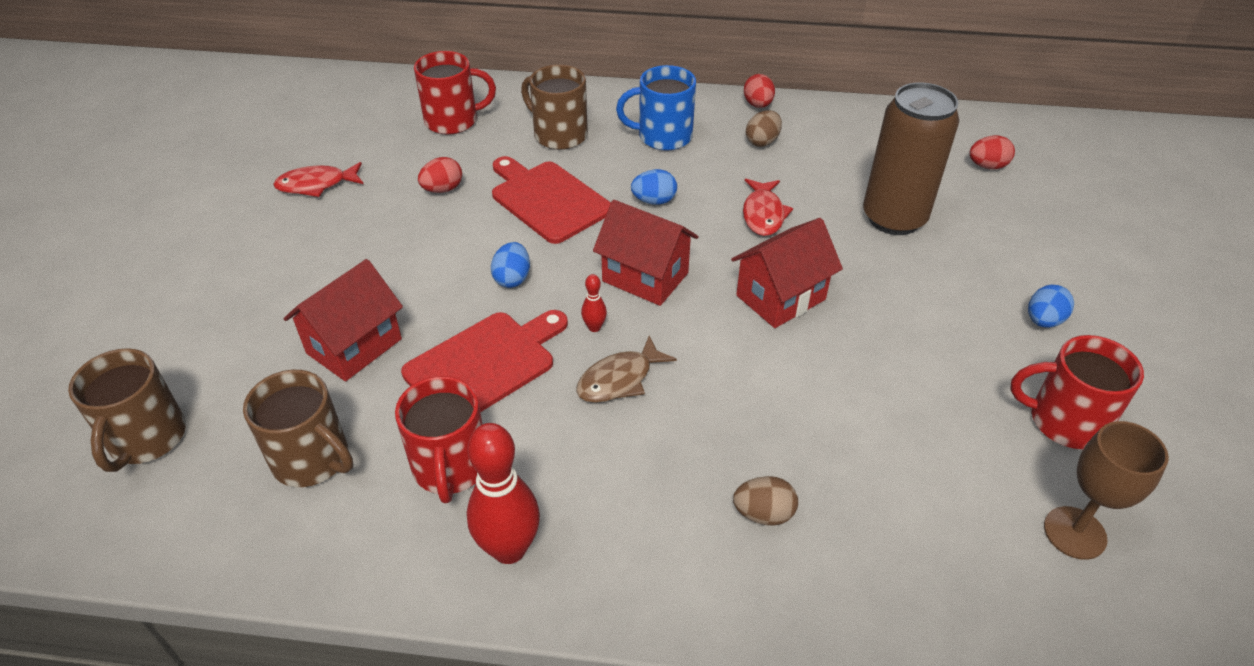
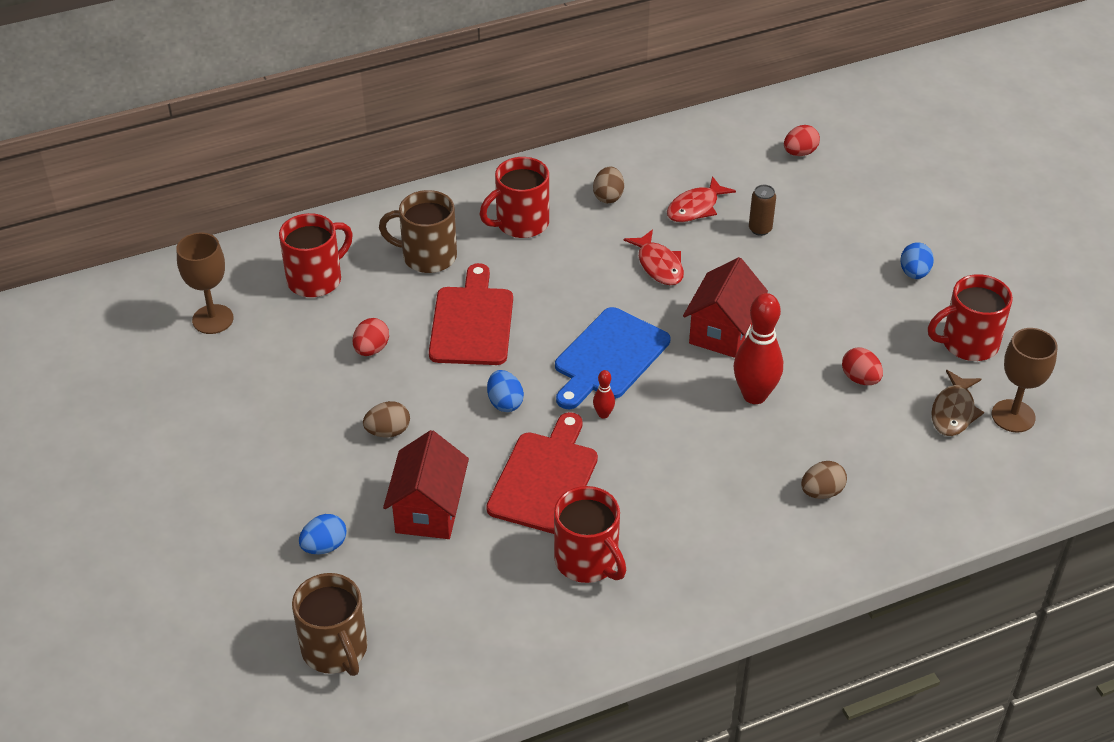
camera: 30 degrees left, 0 degrees up
(313, 459) = (481, 603): brown mug -> none
(316, 185) = (250, 391): red fish -> red fish (695, 207)
(346, 122) = (213, 319): none -> brown goblet
(389, 261) = (388, 431): none -> brown egg
(509, 549) = (676, 592): red bowling pin -> red bowling pin (754, 395)
(548, 199) = (472, 322): red cutting board -> red cutting board turned 75 degrees clockwise
(619, 379) = (654, 445): brown fish -> brown fish (953, 411)
(645, 277) = (609, 357): red house -> blue cutting board
(654, 201) = (562, 288): blue egg -> blue egg (324, 546)
(663, 136) = (520, 223): blue mug -> red mug
(757, 105) = (577, 160): red egg -> red egg (860, 379)
(894, 218) = (760, 229): brown can -> brown can, size x0.41

